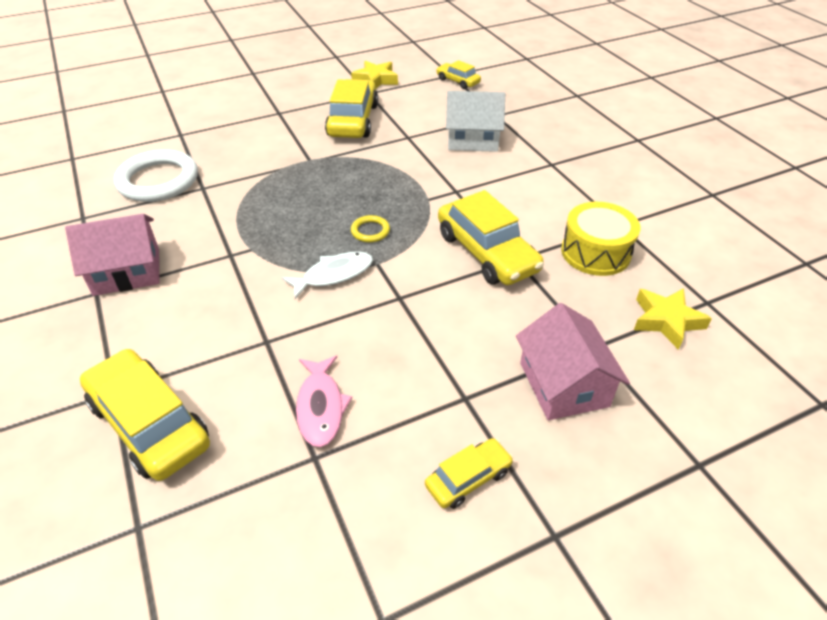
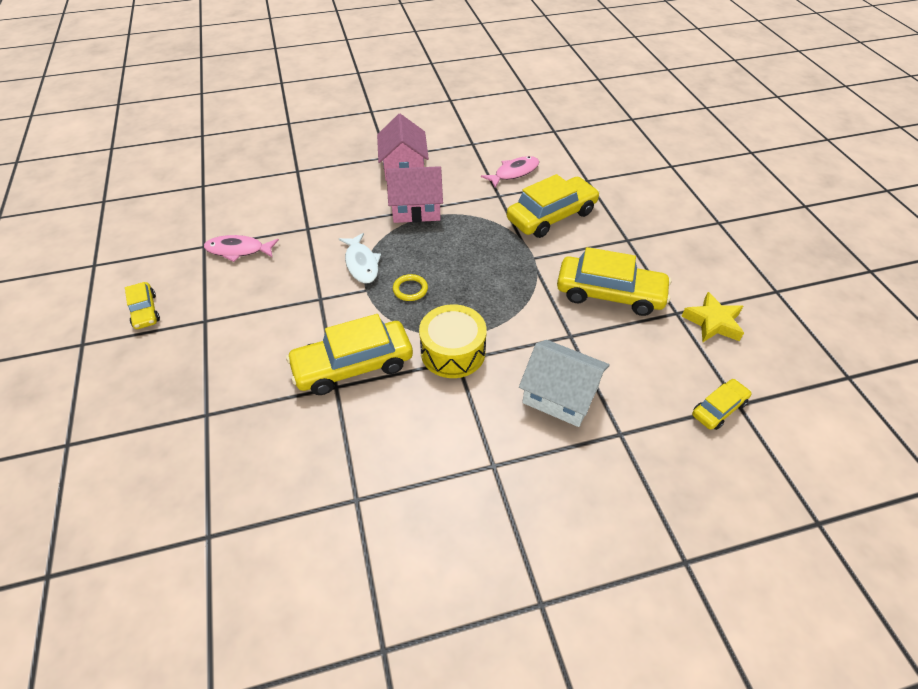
camera: 100 degrees right, 5 degrees up
(150, 423) = (266, 185): yellow car -> yellow car (551, 216)
(158, 181) = (514, 173): white ring -> pink fish
(472, 139) = (560, 395): white house -> white house turned 75 degrees counterclockwise
(563, 384) = (182, 381): pink house -> pink house (416, 208)
(595, 252) = (320, 457): yellow drum -> yellow drum (453, 352)
(666, 321) = (204, 484): yellow star -> none

